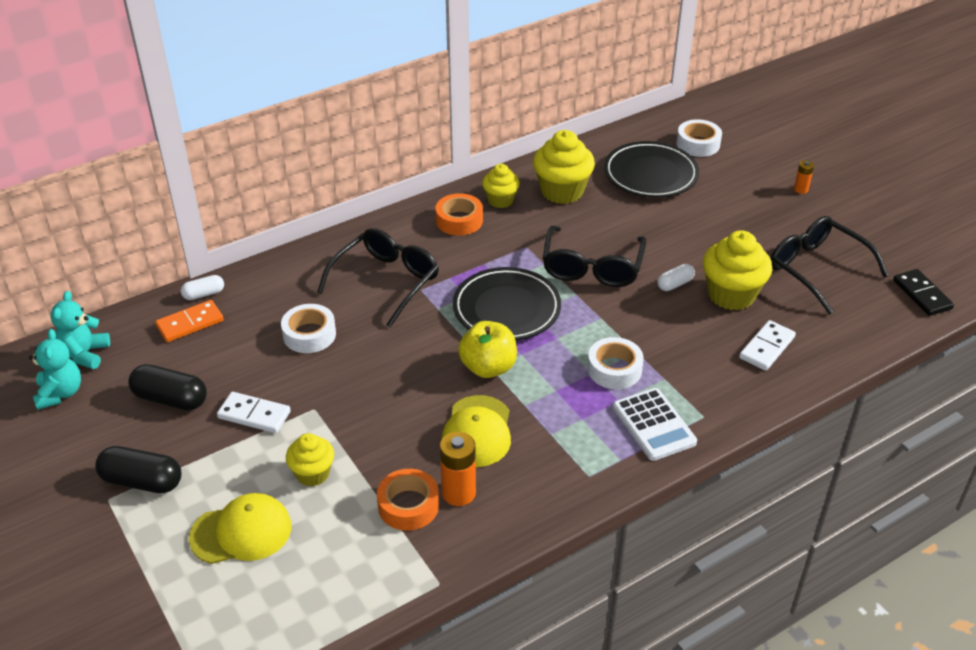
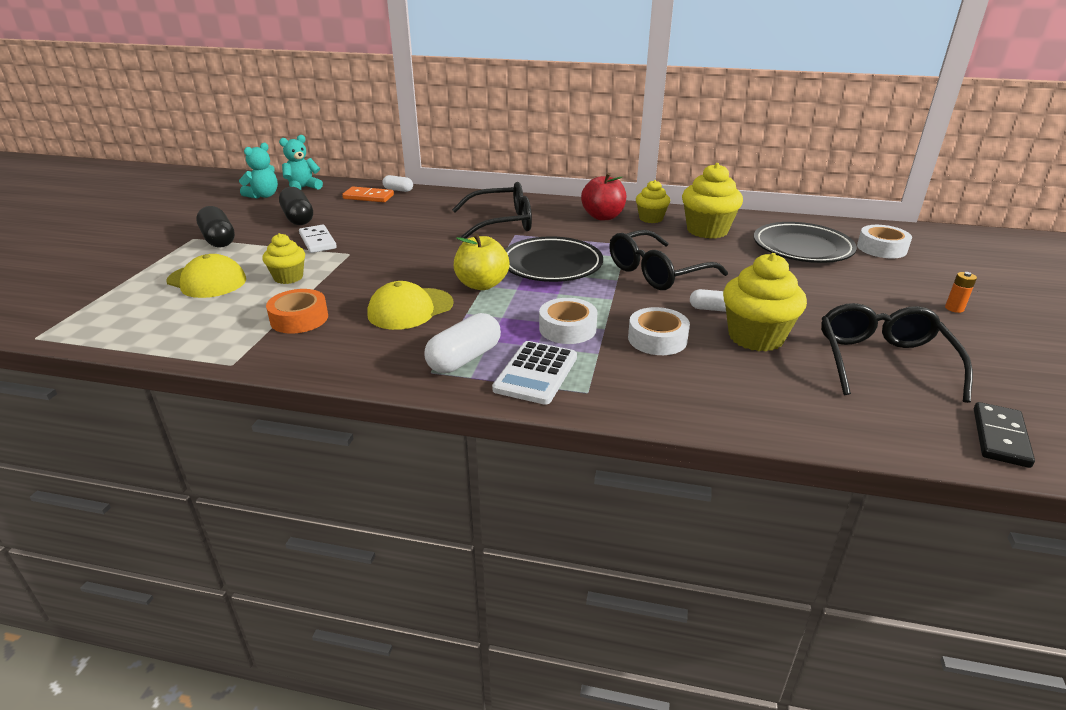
camera: 45 degrees right, 10 degrees down
(309, 334) = (413, 225): white tape -> white tape (657, 339)
(458, 493) = (336, 330): orange battery -> none
(459, 220) = (603, 217): orange tape -> red apple
(591, 447) = (464, 358): none -> white capsule
(766, 347) = (731, 383): white domino -> none

